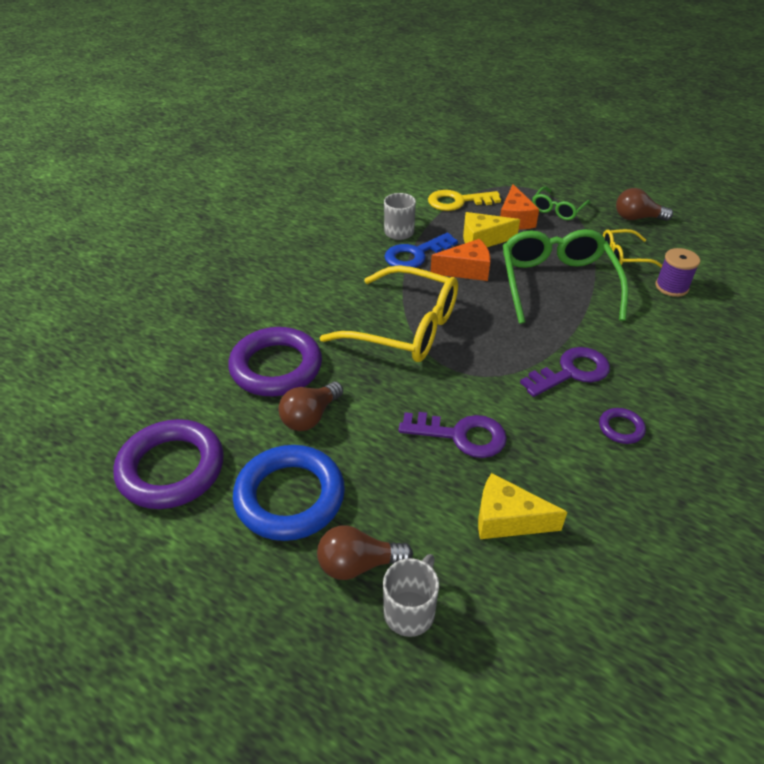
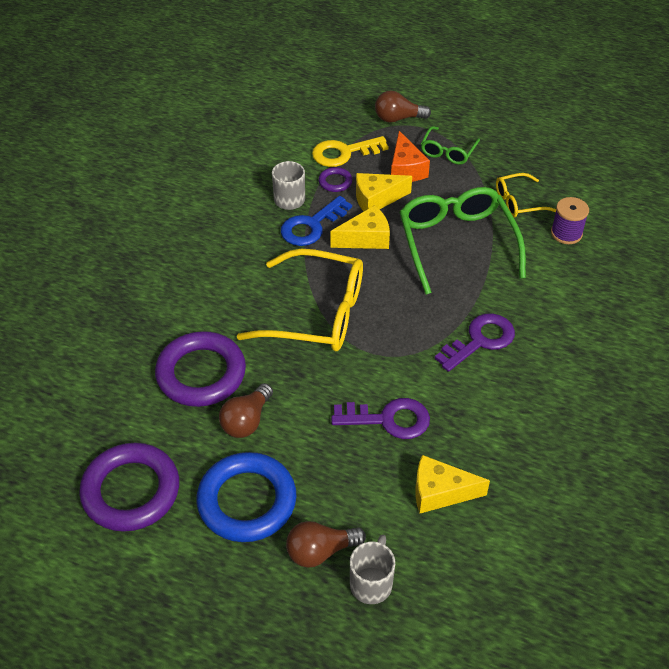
camera: 10 degrees left, 5 degrees up
(466, 270) = (366, 238): orange cheese -> yellow cheese
(621, 428) = (529, 392): purple ring -> purple ring (335, 182)
(637, 218) = (528, 153): brown light bulb -> brown light bulb (398, 118)

